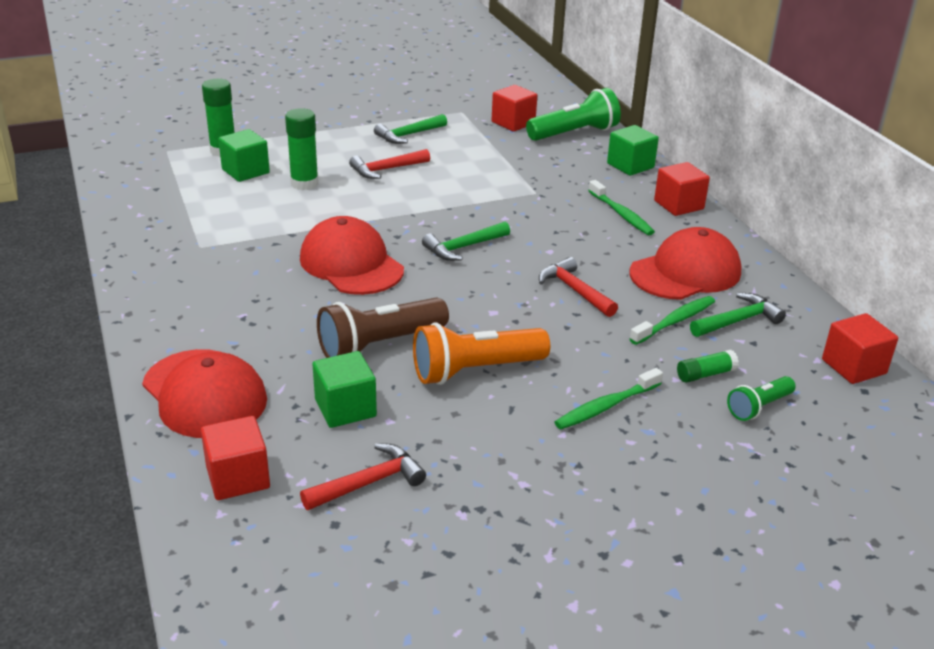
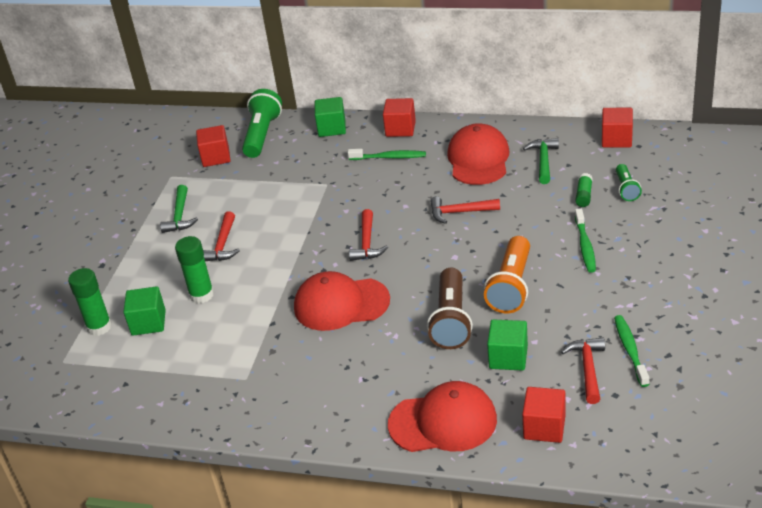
camera: 50 degrees left, 5 degrees up
(463, 247) = (367, 243): green hammer -> red hammer
(675, 321) = (525, 185): green toothbrush -> green toothbrush (630, 350)

